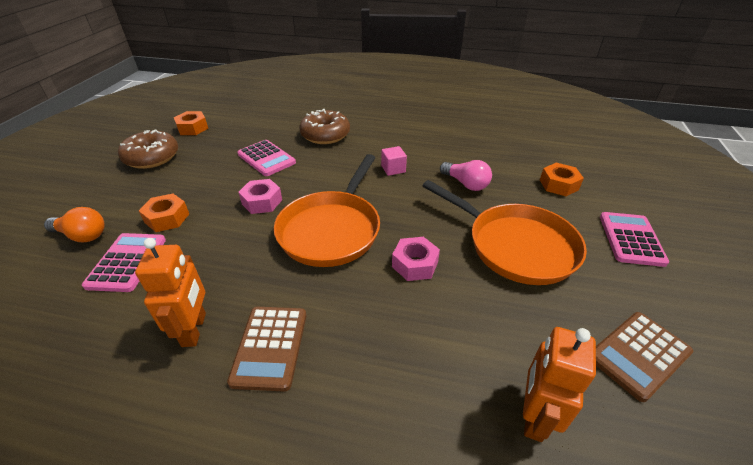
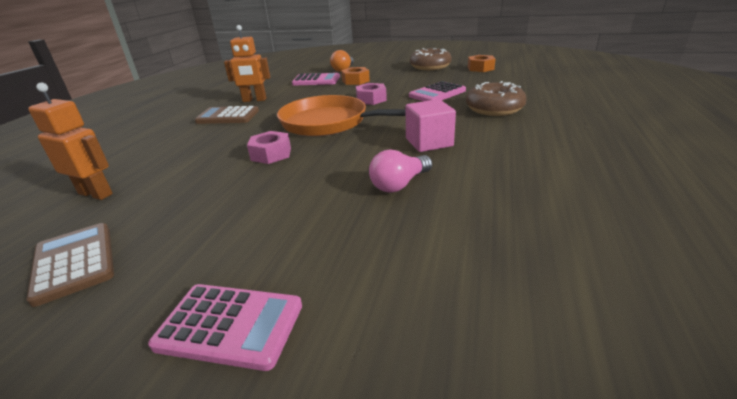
camera: 95 degrees right, 10 degrees down
(393, 169) = (429, 142): pink cube -> pink cube, size x1.58
(515, 246) = (269, 207): orange pan -> none
(558, 185) = (399, 272): orange nut -> none

